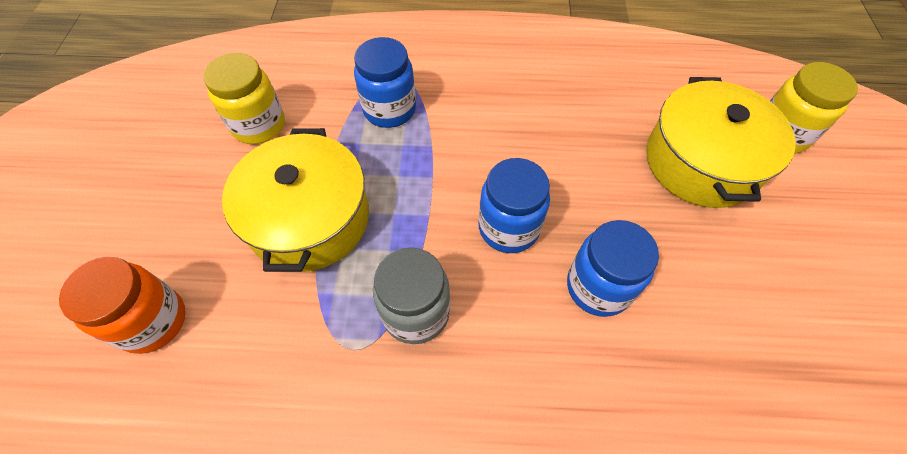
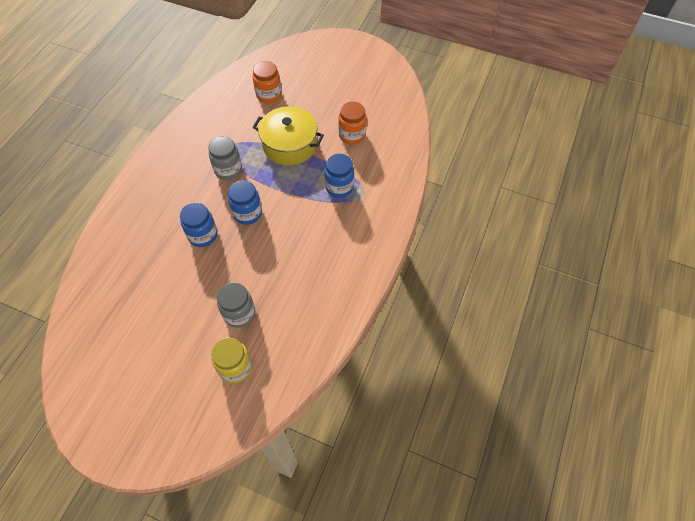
camera: 110 degrees right, 0 degrees up
(259, 125) = (352, 135): yellow jar -> orange jar
(701, 162) = (239, 313): yellow pot -> grey jar

